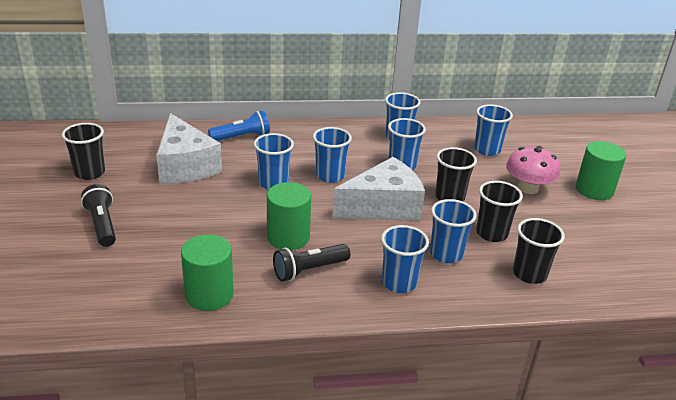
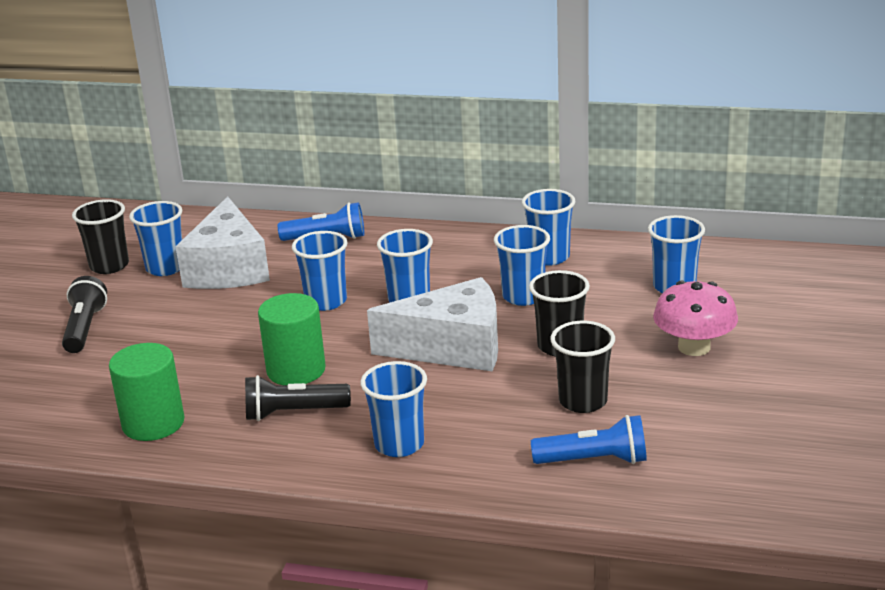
camera: 25 degrees right, 5 degrees down
(446, 254) = (493, 418): blue cup -> blue cup (165, 268)
(529, 274) = (594, 460): black cup -> blue flashlight
(594, 190) = (803, 361): green cylinder -> none

